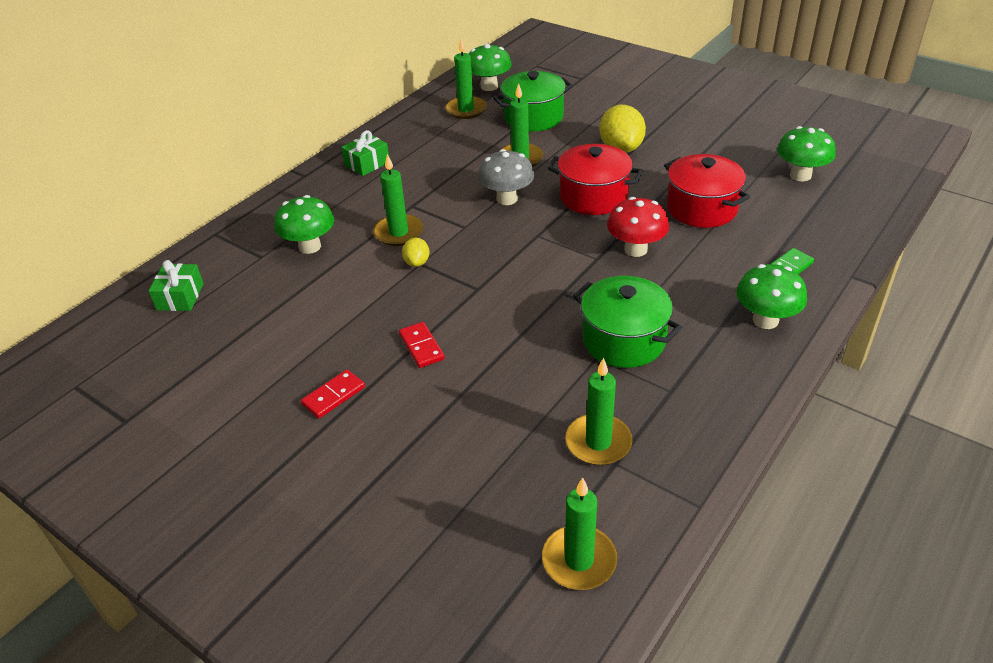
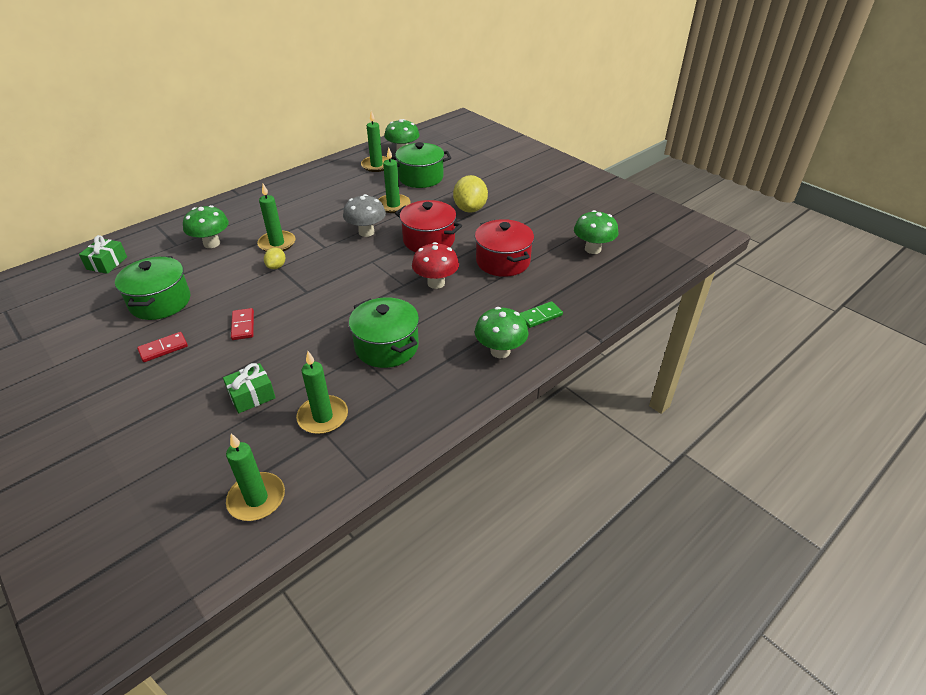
camera: 10 degrees right, 0 degrees up
(290, 336) = (160, 302): none -> green pot
(367, 164) = (285, 193): green gift -> green gift (252, 396)

